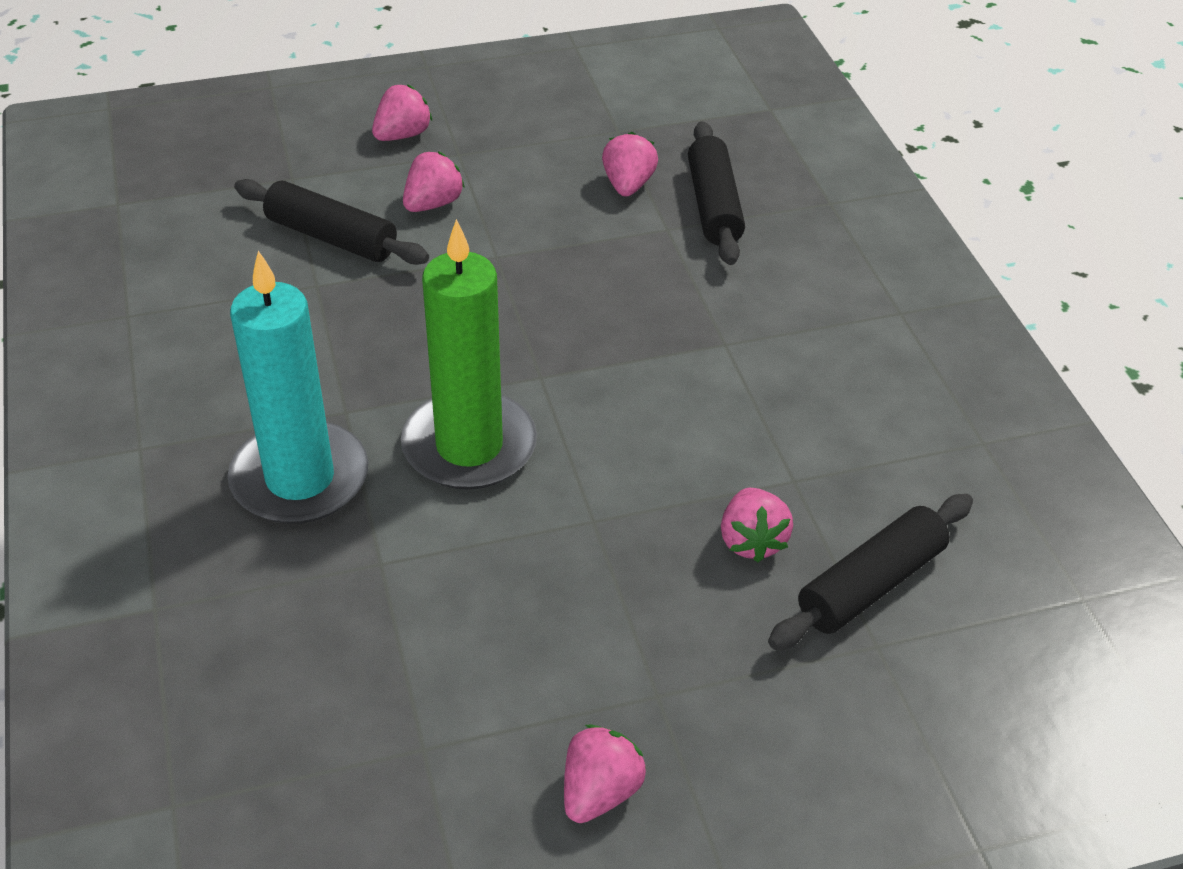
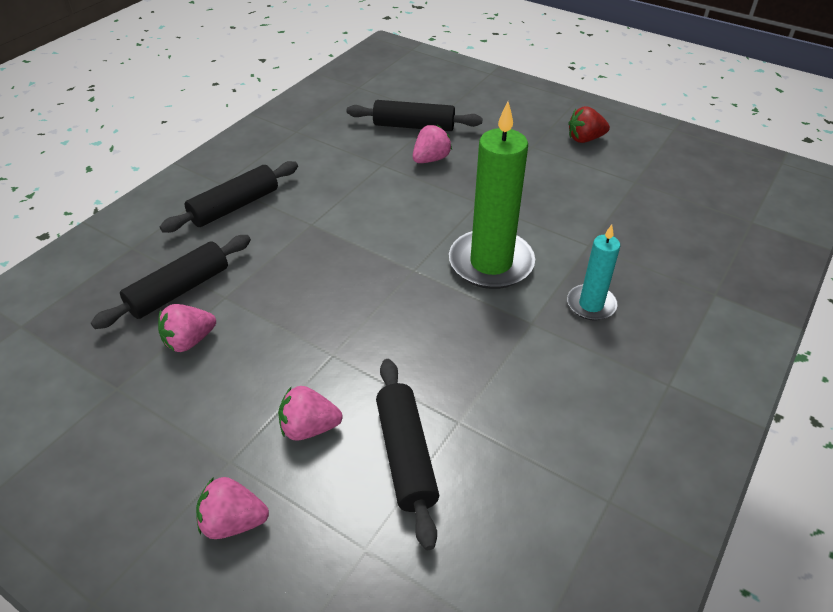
camera: 130 degrees left, 0 degrees up
(300, 478) = (591, 304): turquoise candle -> turquoise candle, size x0.55
(600, 792) = (585, 139): pink strawberry -> red strawberry
(833, 301) = (234, 206): none -> black rolling pin

